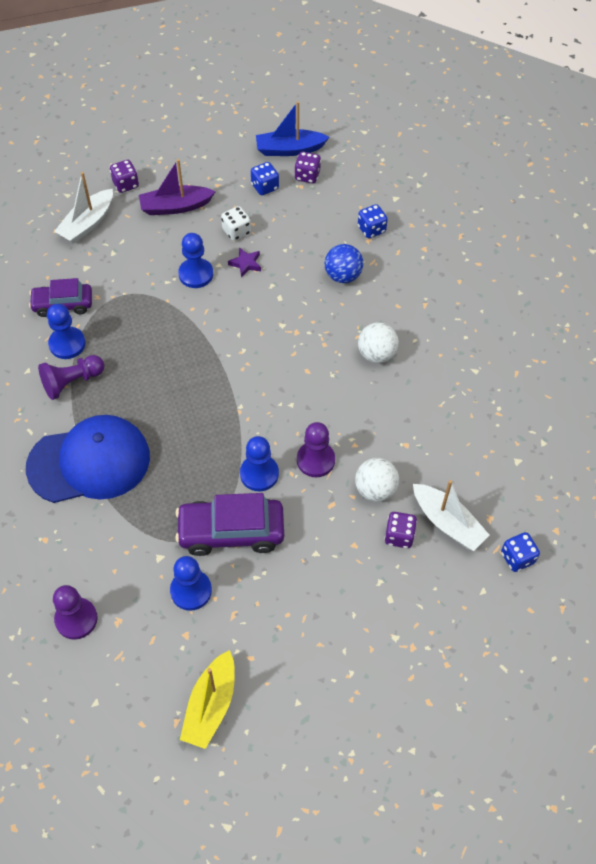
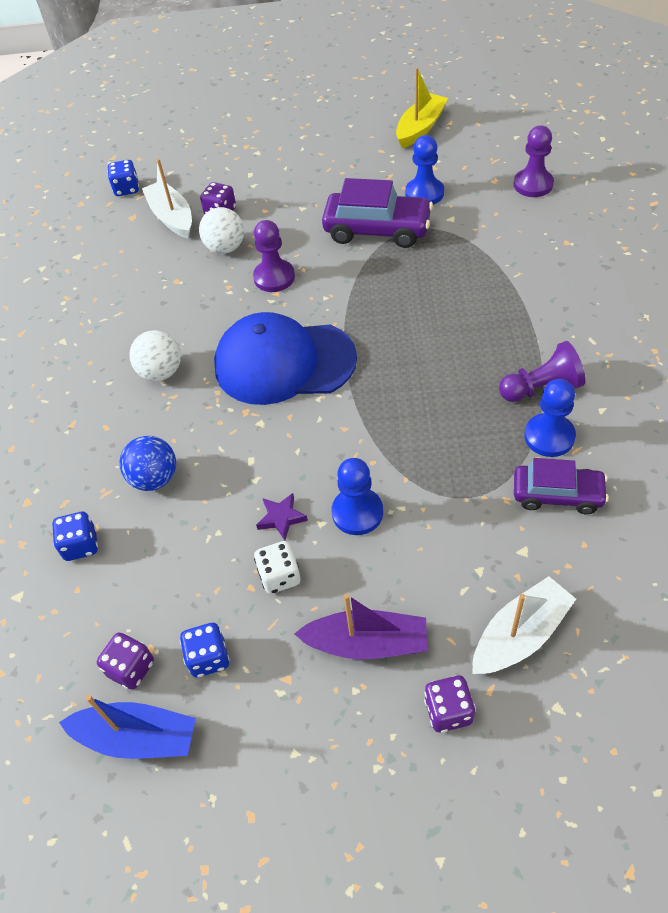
camera: 160 degrees left, 5 degrees down
(89, 462) = (519, 302): blue cap -> blue cap (284, 362)
(259, 474) = (336, 272): blue pawn -> none

